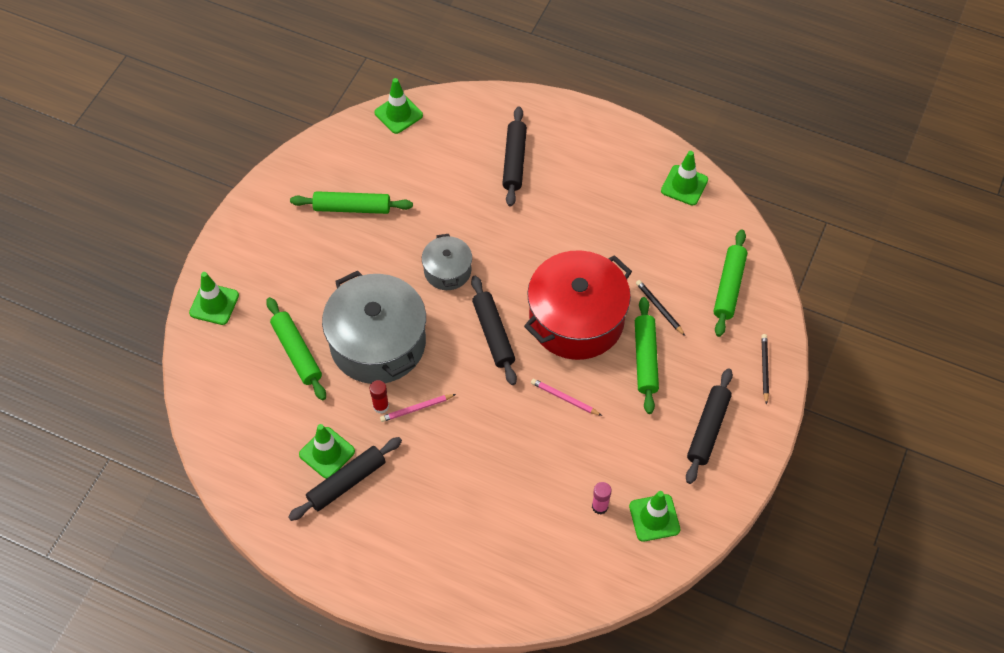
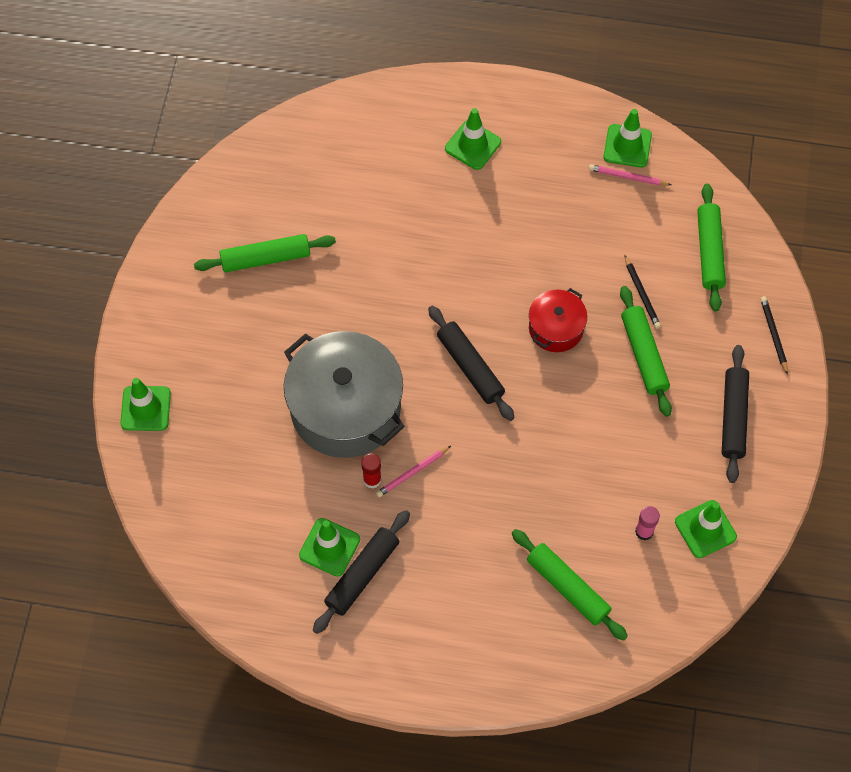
camera: 15 degrees left, 5 degrees up
(297, 352) = (258, 441): green rolling pin -> green rolling pin (568, 587)
(398, 114) = (282, 134): green traffic cone -> green traffic cone (473, 145)
(447, 271) = (397, 306): grey pot -> none
(514, 161) = (431, 161): black rolling pin -> none
(564, 398) = (570, 421): pink pencil -> pink pencil (627, 177)
(576, 319) = (556, 328): red pot -> red pot, size x0.51
(659, 308) = (642, 294): black pencil -> black pencil turned 150 degrees counterclockwise

